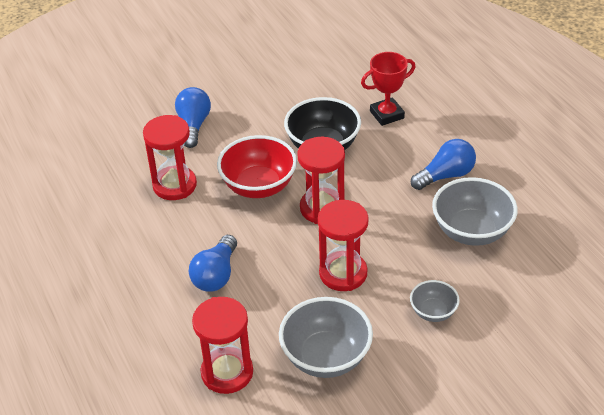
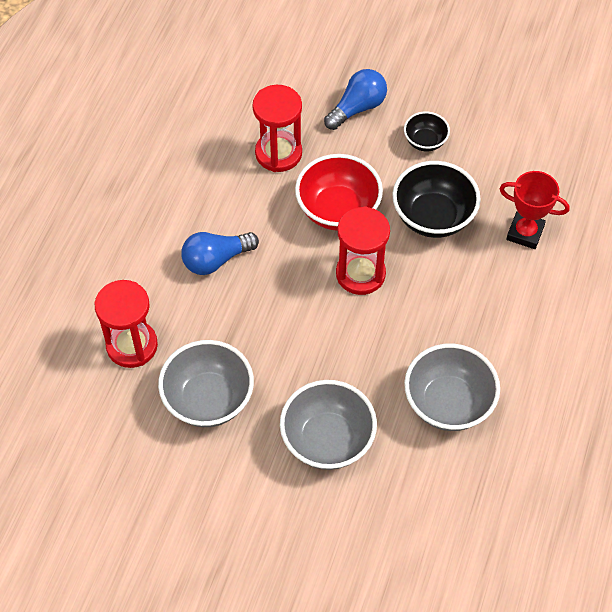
camera: 45 degrees right, 15 degrees up
(262, 113) = (425, 141): none -> black bowl
(343, 273) = (304, 345): red hourglass -> none
(433, 312) = (327, 440): grey bowl -> grey bowl, size x1.82
(445, 175) = (496, 334): blue light bulb -> none

